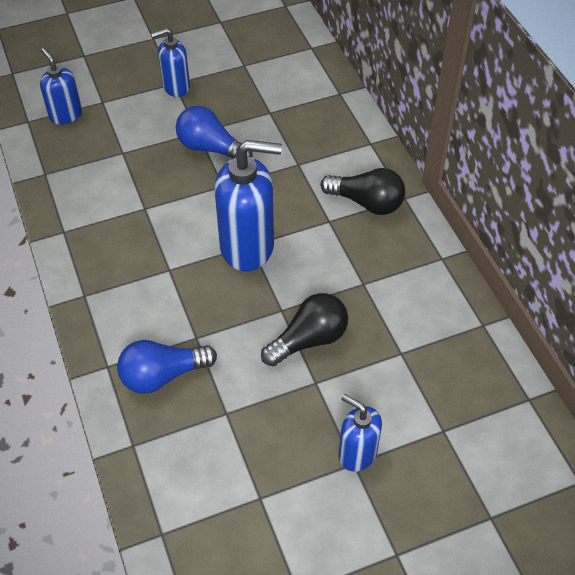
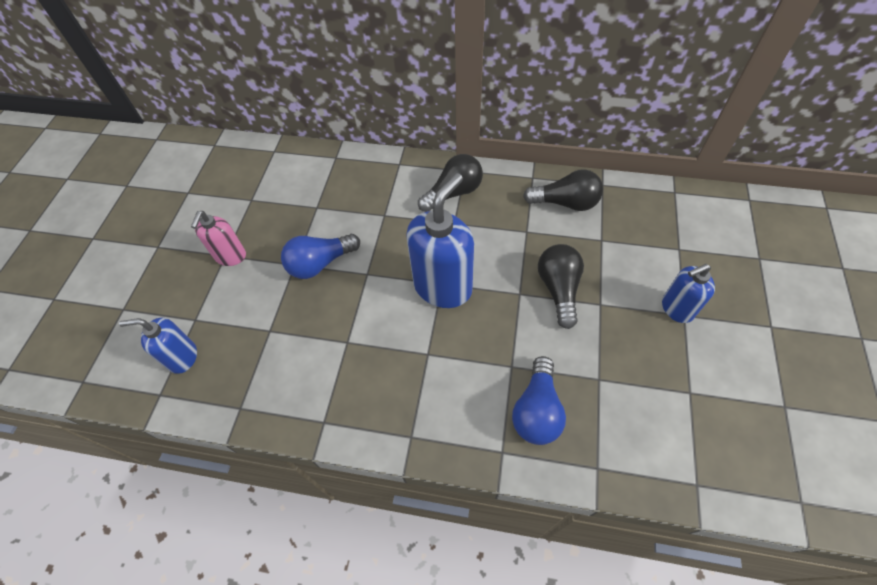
camera: 55 degrees left, 5 degrees up
(176, 87) = (230, 256): blue soap dispenser -> pink soap dispenser
(428, 301) = (565, 203): none -> black light bulb

